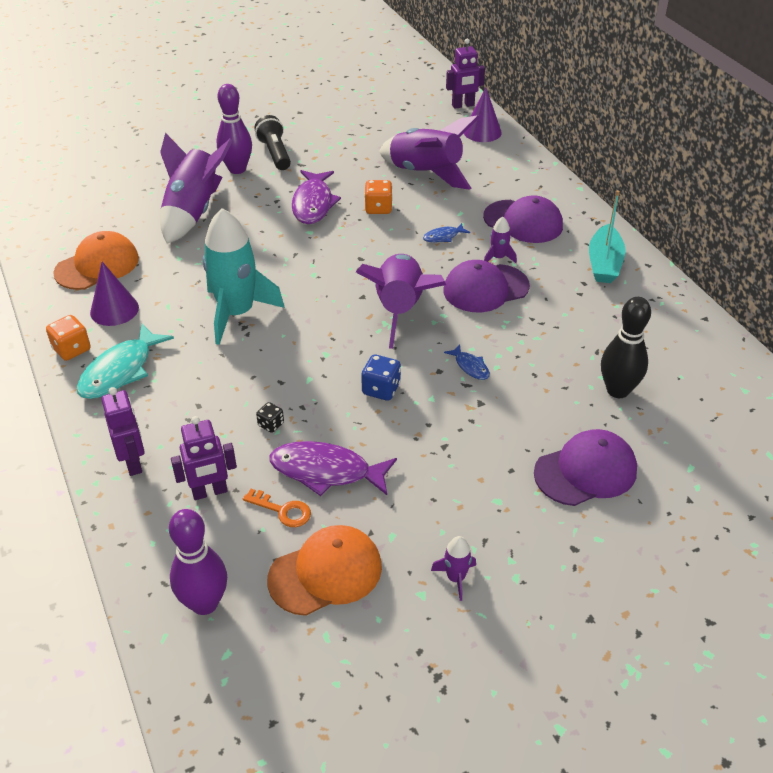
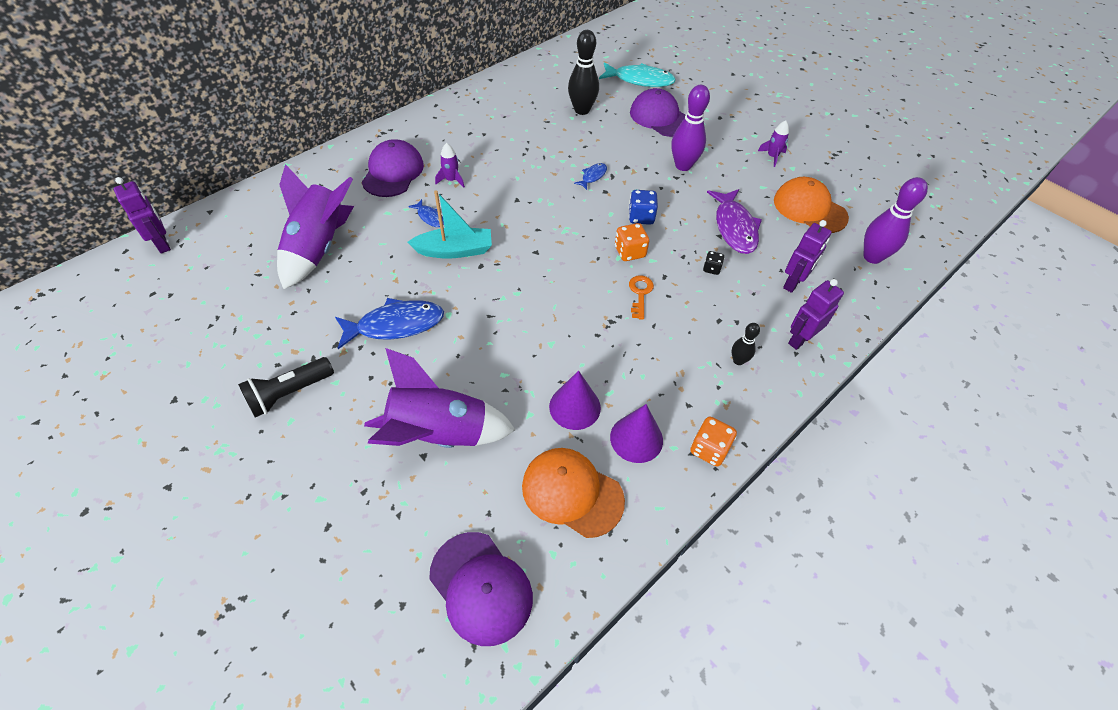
camera: 110 degrees left, 10 degrees up
(120, 371) = (713, 393): turquoise fish -> turquoise fish (640, 80)
(142, 402) = (738, 360): none -> black bowling pin
(210, 492) = (793, 283): purple robot -> purple robot turned 75 degrees clockwise
(237, 169) = (332, 422): purple bowling pin -> purple bowling pin (683, 165)
(237, 313) = (596, 332): turquoise rocket -> none
(283, 510) = (780, 240): orange key -> orange key (640, 294)
(313, 204) = (395, 325): purple fish -> blue fish
(378, 208) = (393, 271): orange dice -> orange dice (630, 252)
(400, 309) = (544, 225): purple rocket -> none
(482, 132) = (227, 220): purple cone -> purple cone (575, 407)
(485, 288) = (496, 181): purple cap -> purple cap (481, 587)
(604, 263) = (441, 125): turquoise boat -> turquoise boat (454, 250)

